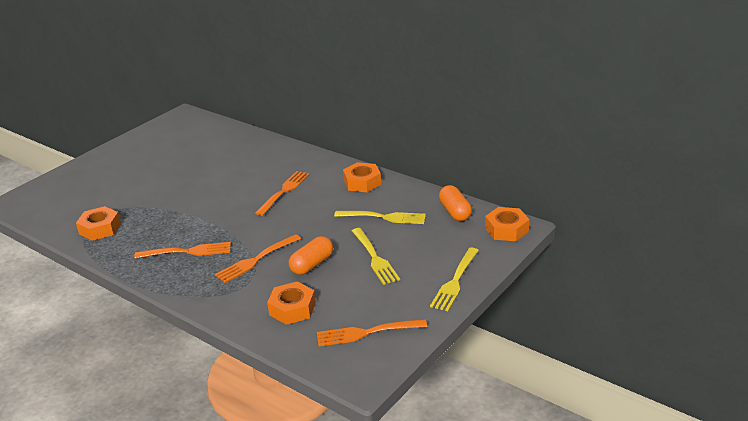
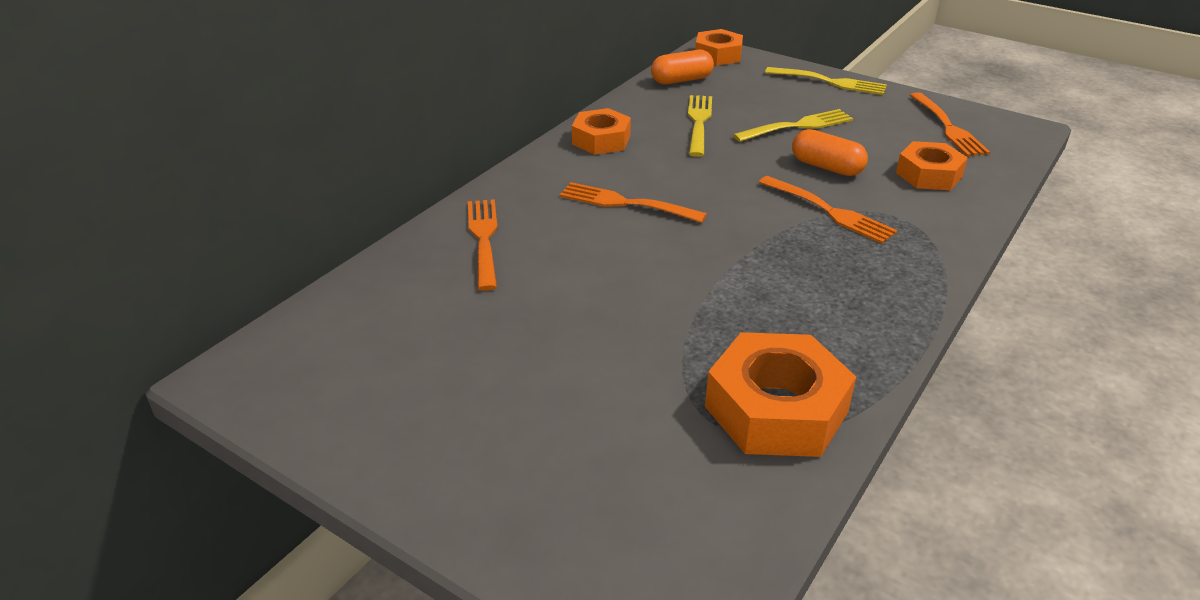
camera: 95 degrees left, 5 degrees up
(100, 228) = (776, 409): orange nut -> orange nut, size x1.56
(187, 252) = (827, 280): orange fork -> orange fork (484, 240)

